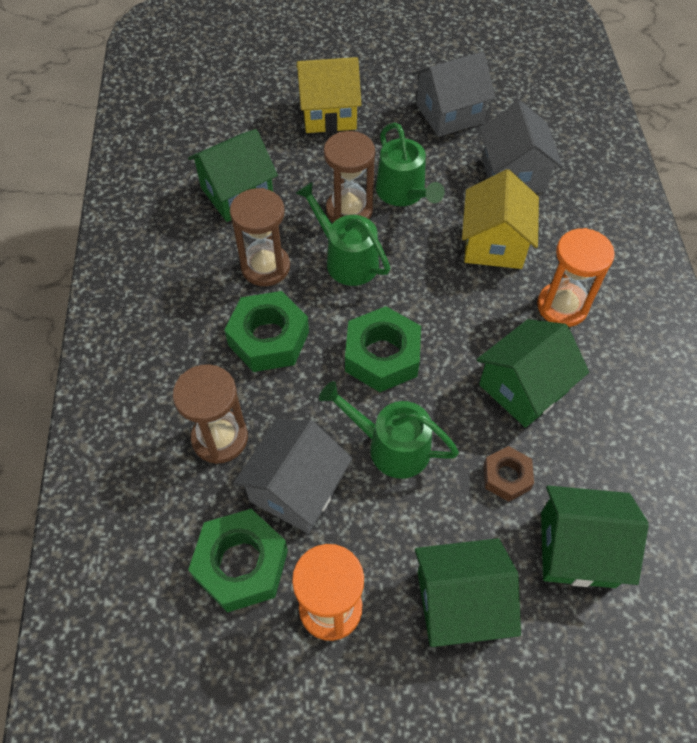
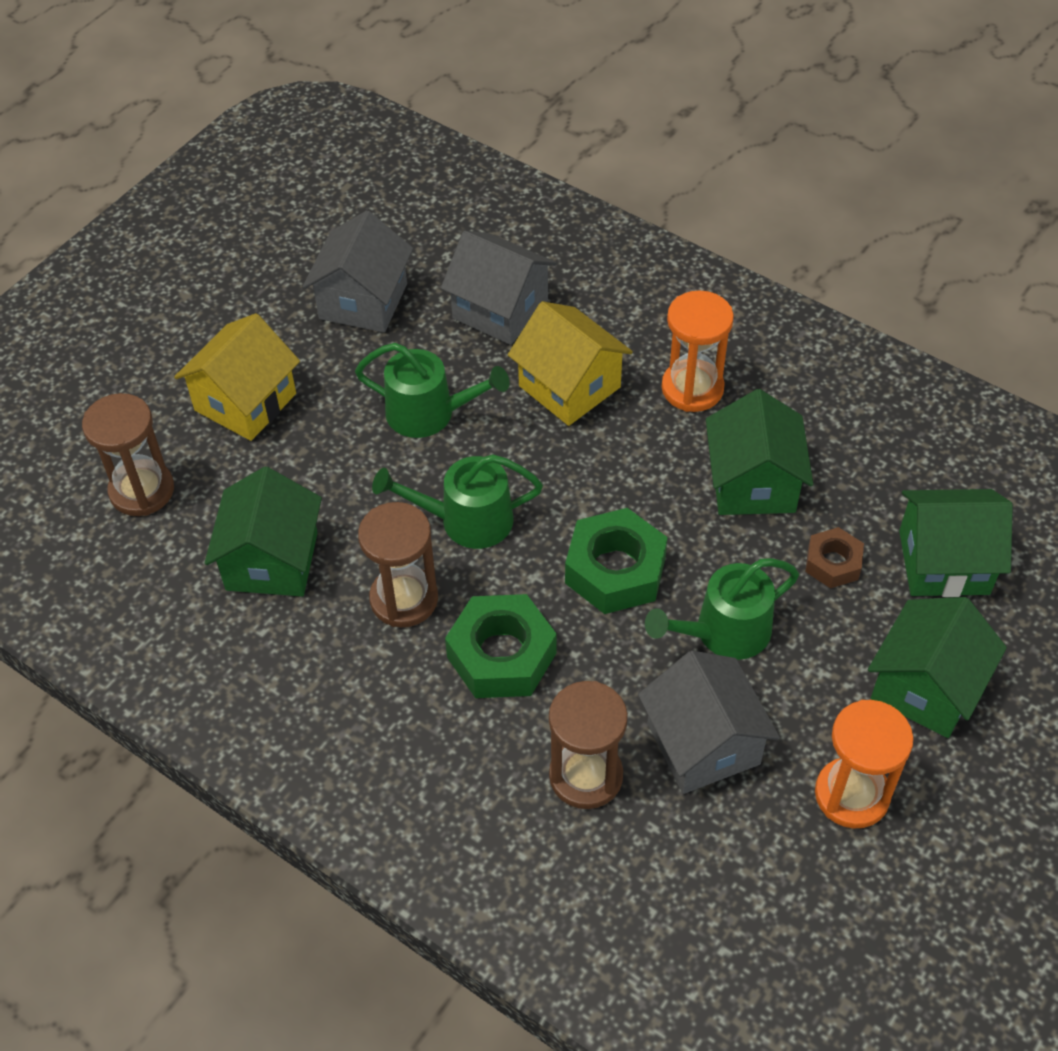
camera: 50 degrees left, 5 degrees down
(241, 564) = (747, 844): green nut -> none
(349, 210) = (403, 475): brown hourglass -> brown hourglass (142, 490)
(577, 549) = (943, 562): green house -> green house turned 45 degrees clockwise

